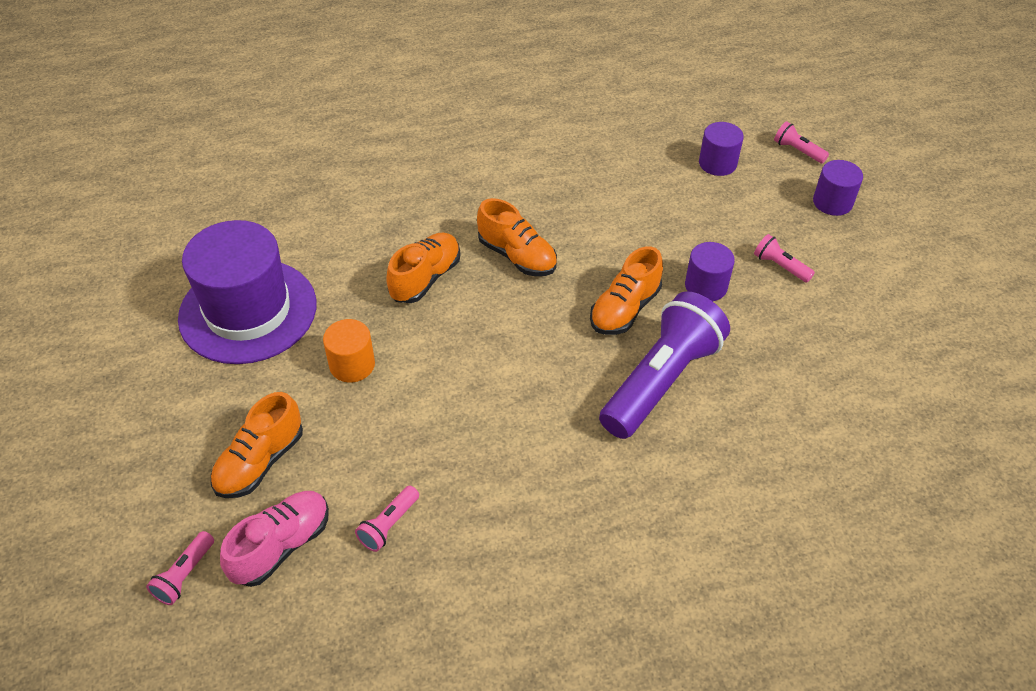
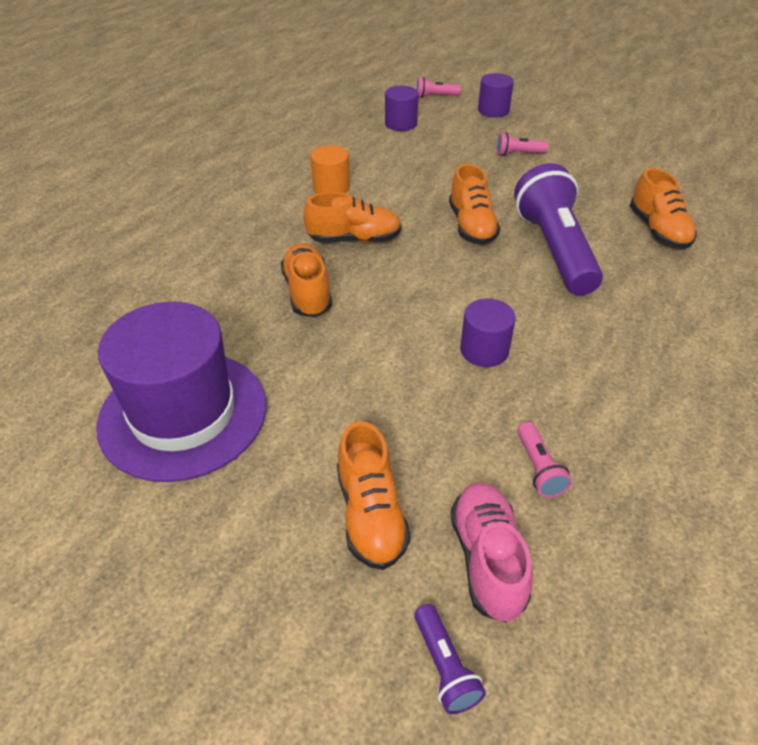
camera: 45 degrees left, 5 degrees down
(185, 575) = (444, 666): pink flashlight -> purple flashlight
(352, 365) = (338, 386): orange cylinder -> orange cylinder (331, 188)
(706, 286) = (496, 186): purple cylinder -> purple cylinder (484, 350)
(786, 434) = (658, 230): none -> orange shoe

